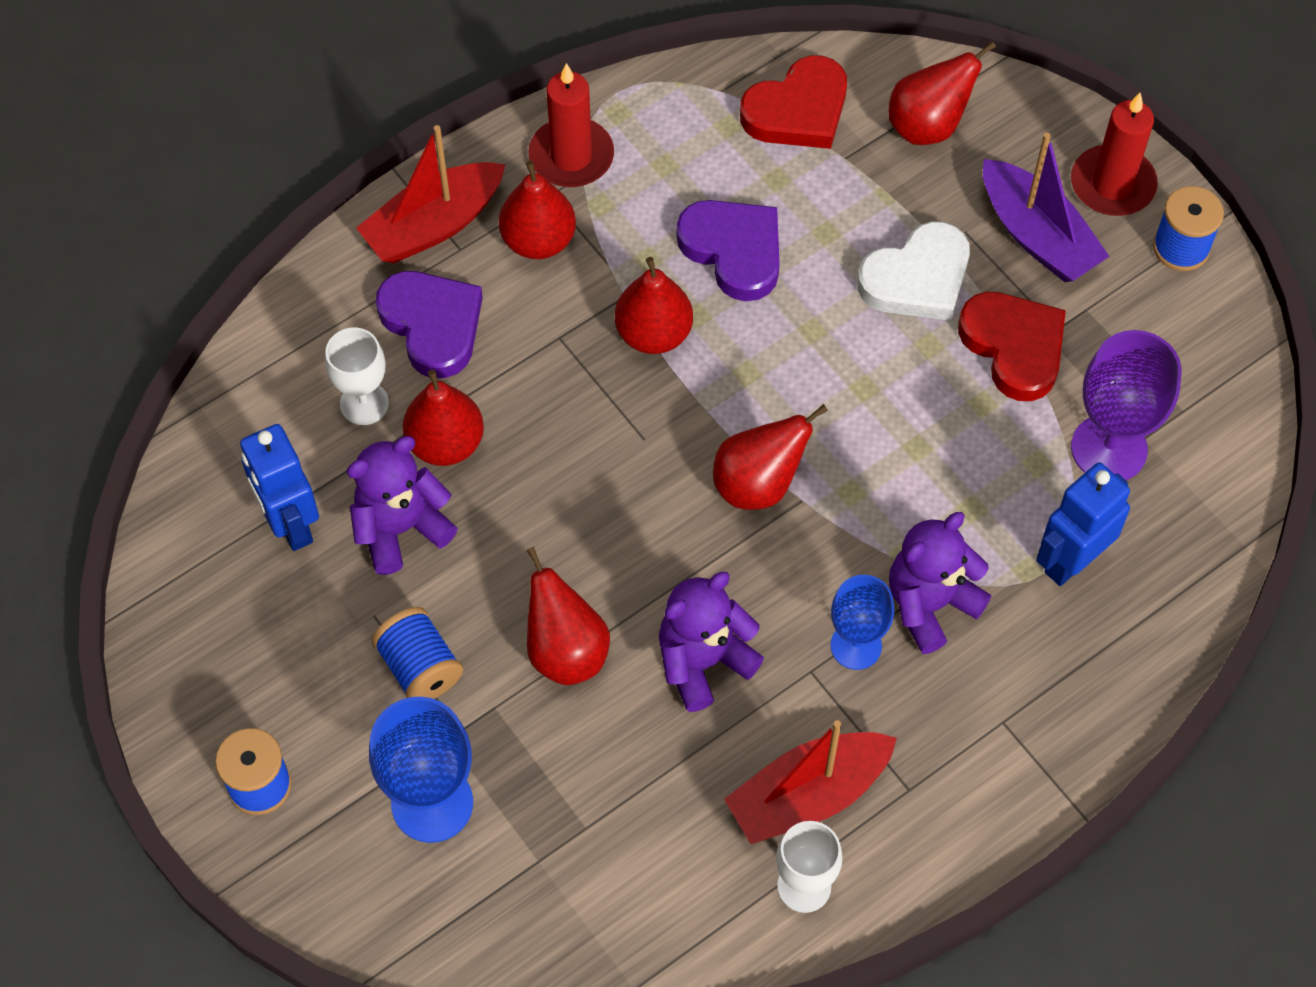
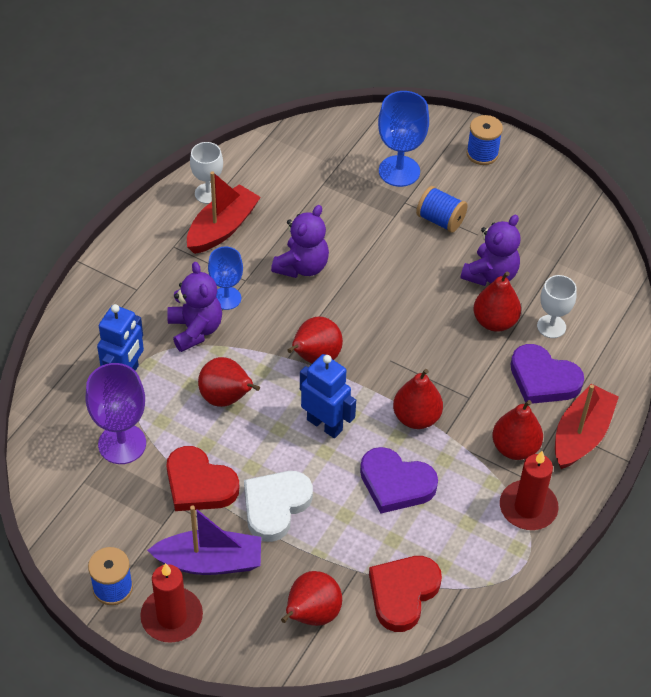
camera: 155 degrees right, 10 degrees down
(290, 524) = (547, 259): blue robot -> blue robot (325, 424)
(565, 651) = (373, 249): red pear -> red pear (226, 398)
(930, 604) = (195, 330): purple teddy bear -> purple teddy bear turned 45 degrees counterclockwise
(1037, 236) = (210, 562): purple boat -> purple boat turned 150 degrees clockwise

